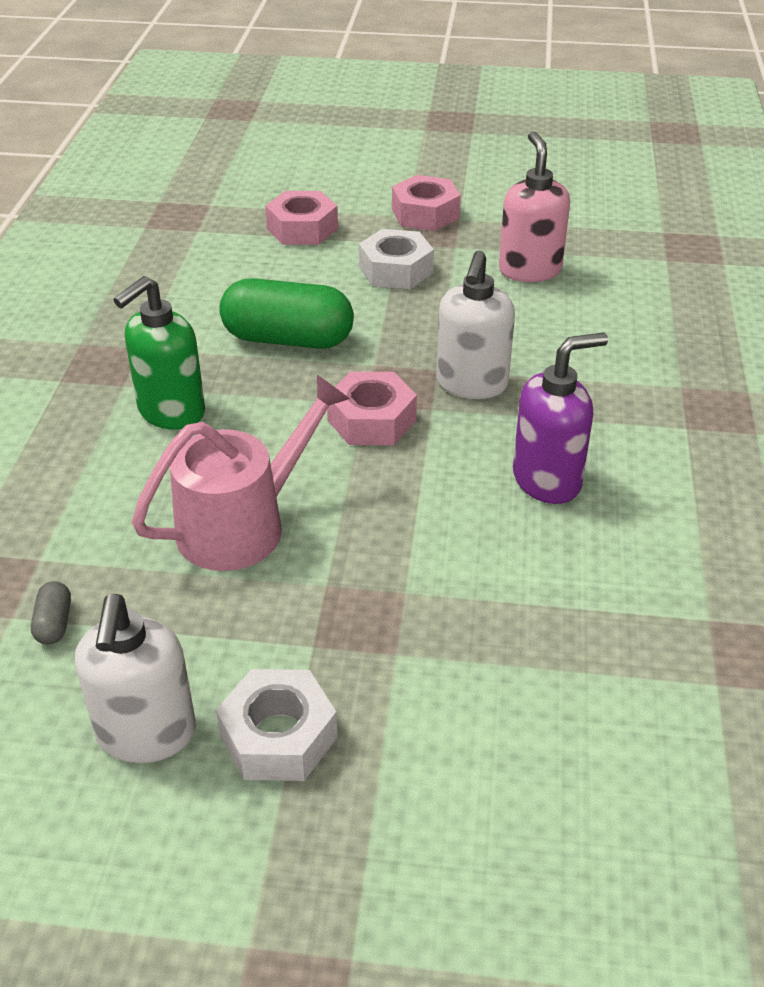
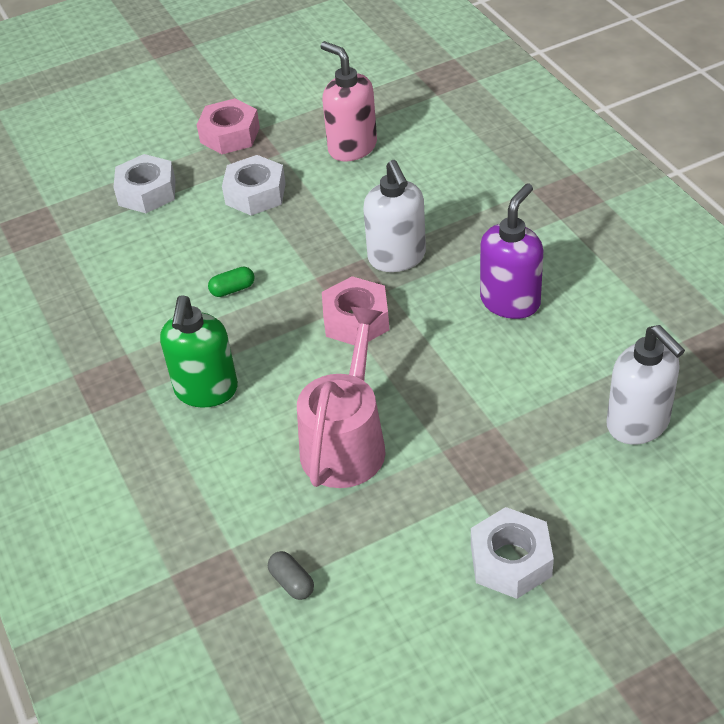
camera: 30 degrees left, 5 degrees up
(146, 734) = (430, 611): white soap dispenser -> white soap dispenser (638, 424)
(288, 339) = (232, 289): green capsule -> green capsule, size x0.41
(302, 228) = (147, 192): pink nut -> white nut

